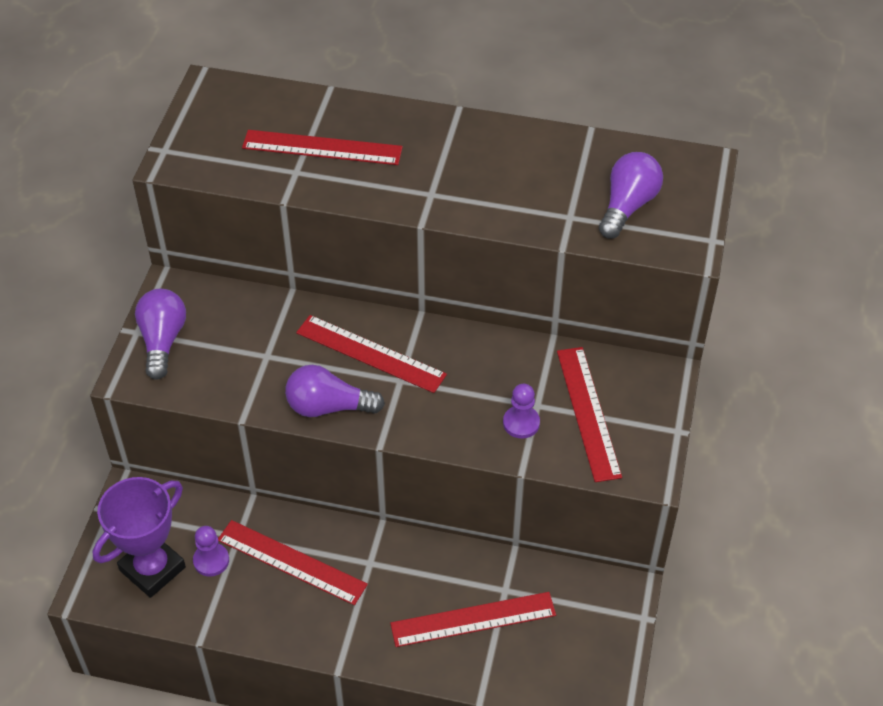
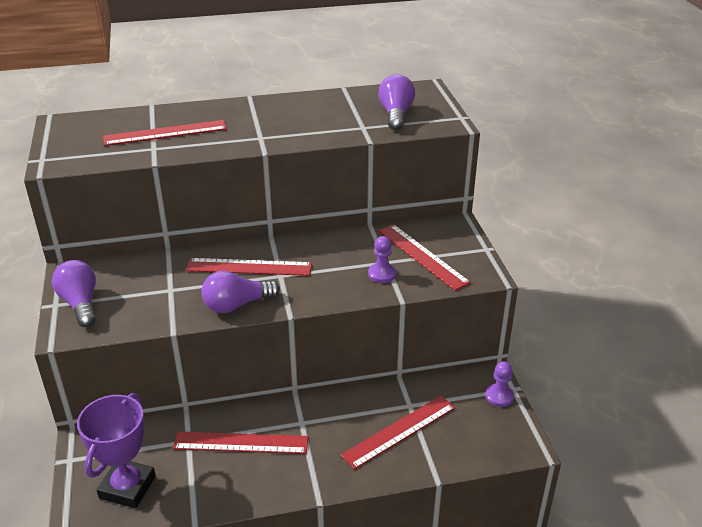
camera: 25 degrees left, 15 degrees down
(211, 560) = (175, 464): purple pawn -> purple pawn (499, 396)

